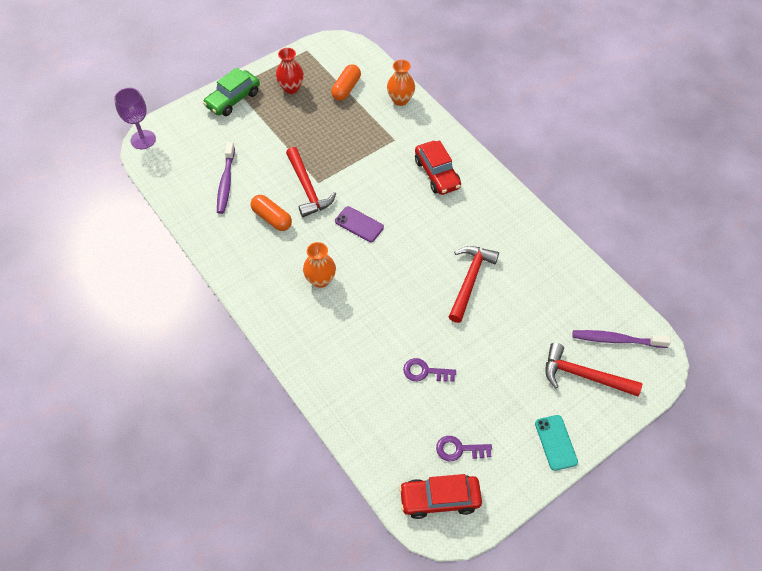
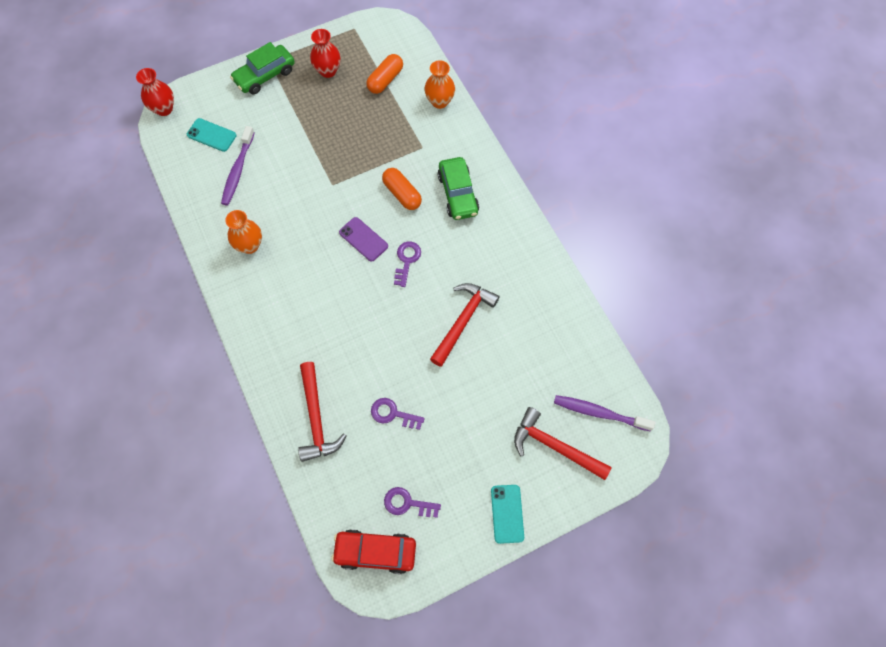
camera: 10 degrees right, 10 degrees up
(143, 139) = (164, 109): purple goblet -> red vase
(194, 156) = (211, 135): none -> turquoise phone
(272, 218) = (276, 218): orange capsule -> orange capsule (402, 194)
(307, 188) = (319, 190): red hammer -> red hammer (316, 418)
(320, 280) = (310, 295): orange vase -> orange vase (250, 245)
(404, 236) = (407, 260): none -> purple key
(437, 174) = (458, 194): red car -> green car

